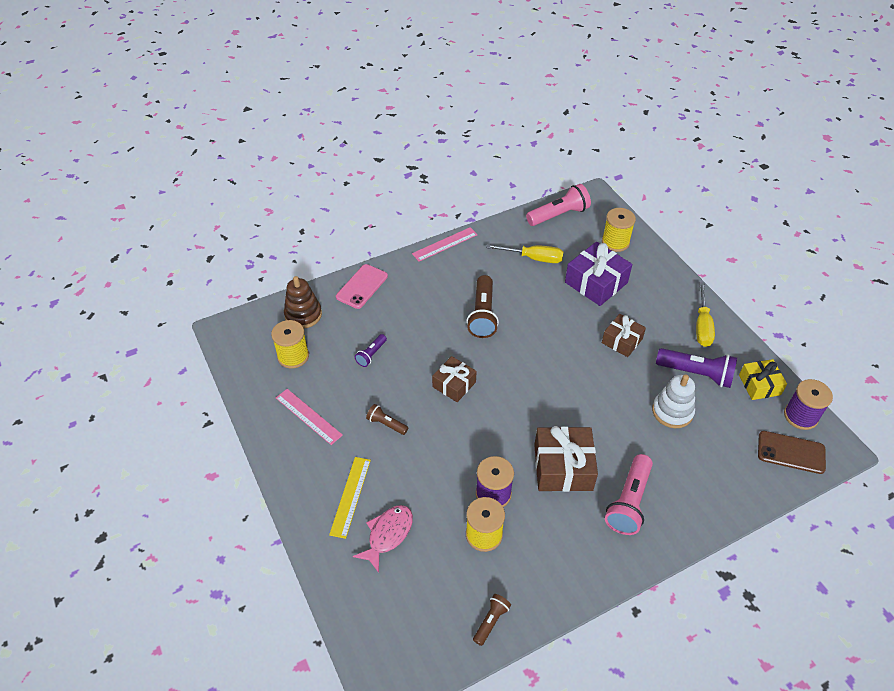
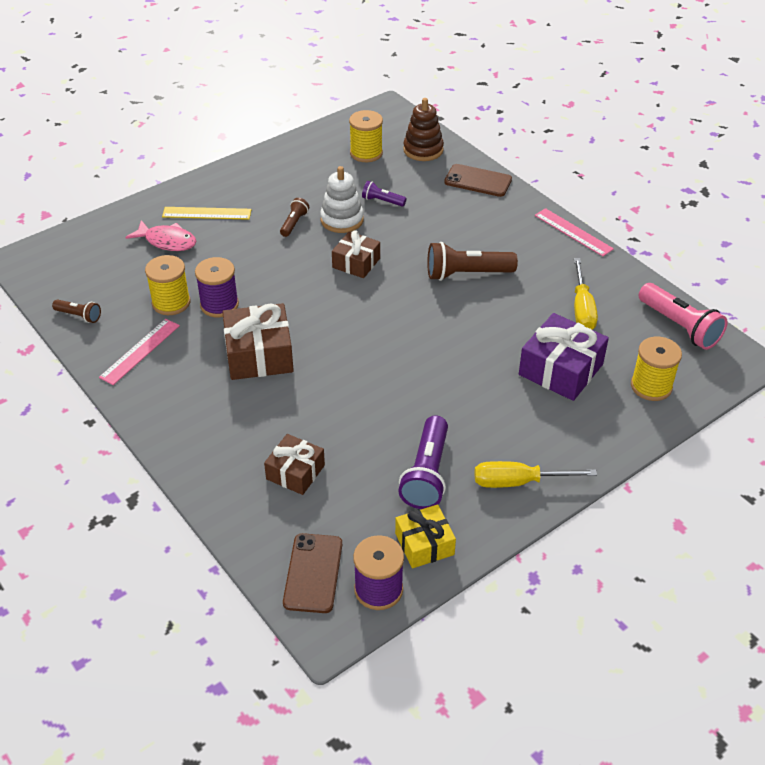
camera: 80 degrees right, 5 degrees down
(308, 416) = (294, 174): pink ruler -> pink ruler (140, 351)
(362, 286) = (478, 181): pink phone -> brown phone
(622, 341) = (463, 398): brown gift -> brown gift (295, 472)
(629, 502) = (219, 410): pink flashlight -> none
(672, 411) = (357, 449): white stacking toy -> white stacking toy (342, 220)

